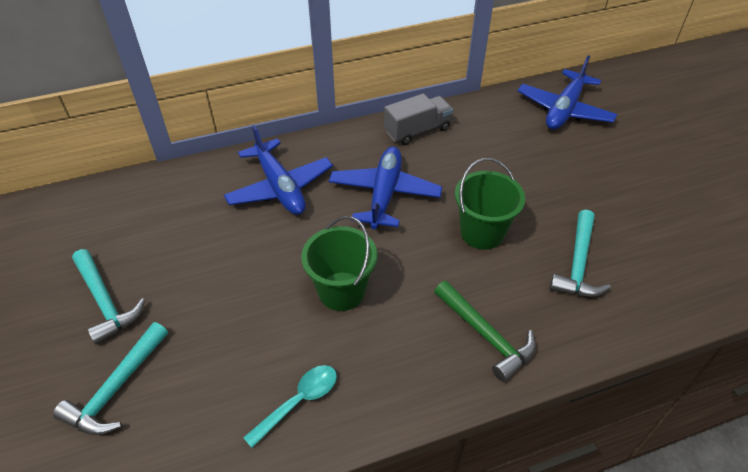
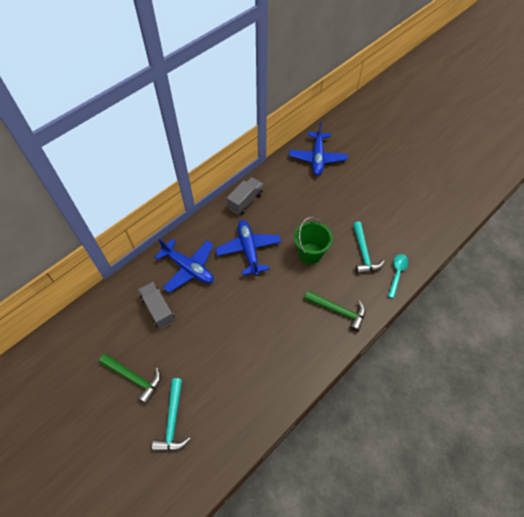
camera: 25 degrees left, 10 degrees up
(105, 302) = (134, 378): turquoise hammer -> green hammer
(202, 224) = (158, 309): none -> grey truck
(298, 401) = (268, 385): turquoise spoon -> turquoise spoon (397, 273)
(342, 291) = (257, 317): green bucket -> none

